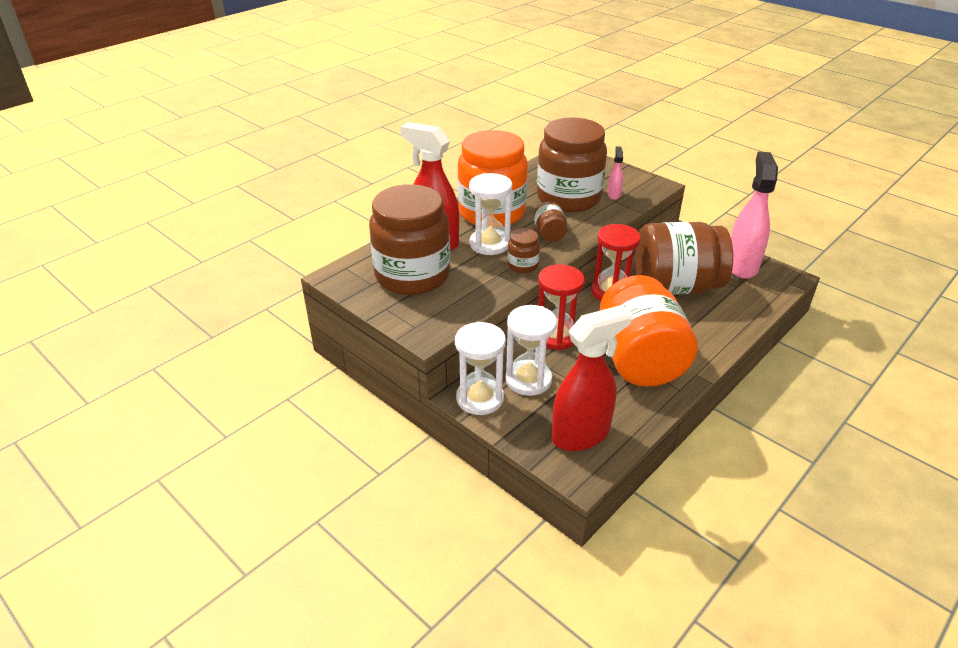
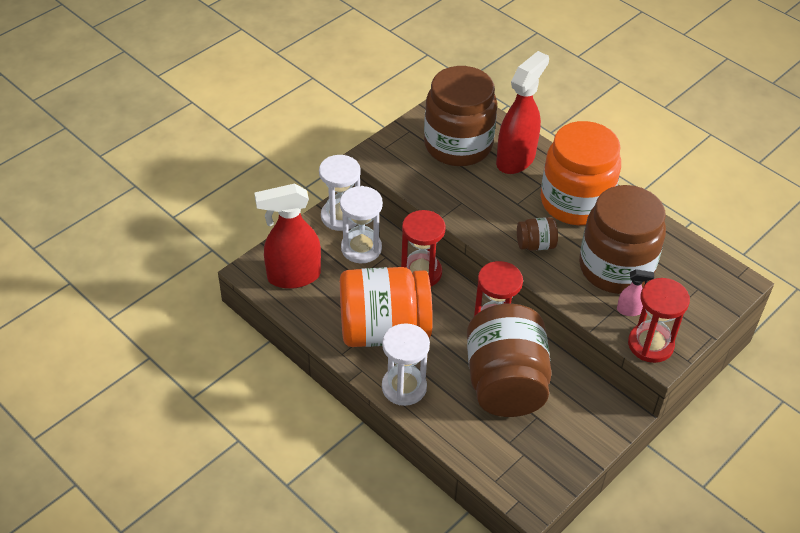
camera: 90 degrees right, 10 degrees up
(490, 244) = (513, 198): white hourglass -> white hourglass (404, 387)
(523, 265) = (476, 220): brown jar -> none
(581, 434) = (293, 276): red spray bottle -> red spray bottle turned 105 degrees clockwise
(646, 188) = (650, 344): none -> red hourglass
(741, 265) = (553, 458): pink spray bottle -> none

